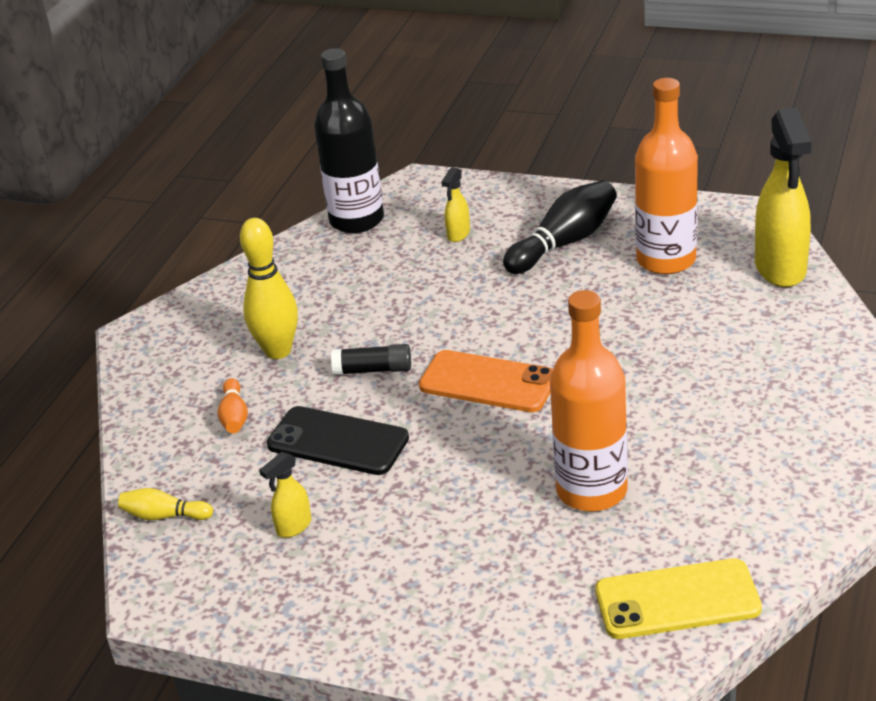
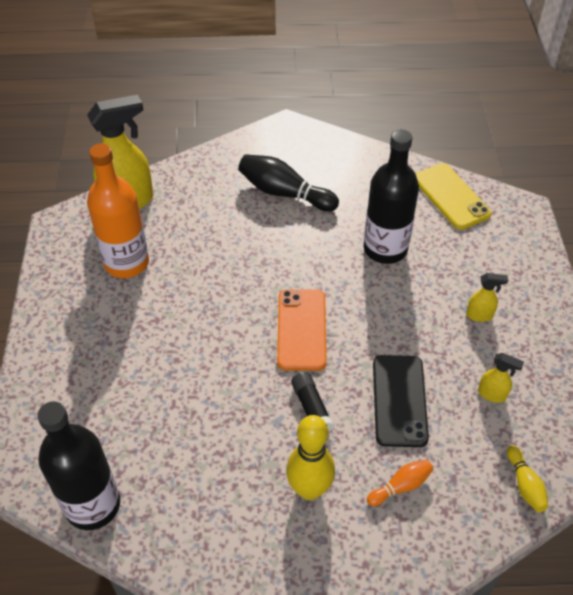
camera: 115 degrees left, 15 degrees up
(458, 234) = (108, 409): yellow spray bottle -> yellow spray bottle (479, 315)
(564, 243) = (111, 329): black bowling pin -> black bowling pin (284, 193)
(591, 490) = (385, 249): orange bottle -> black bottle

